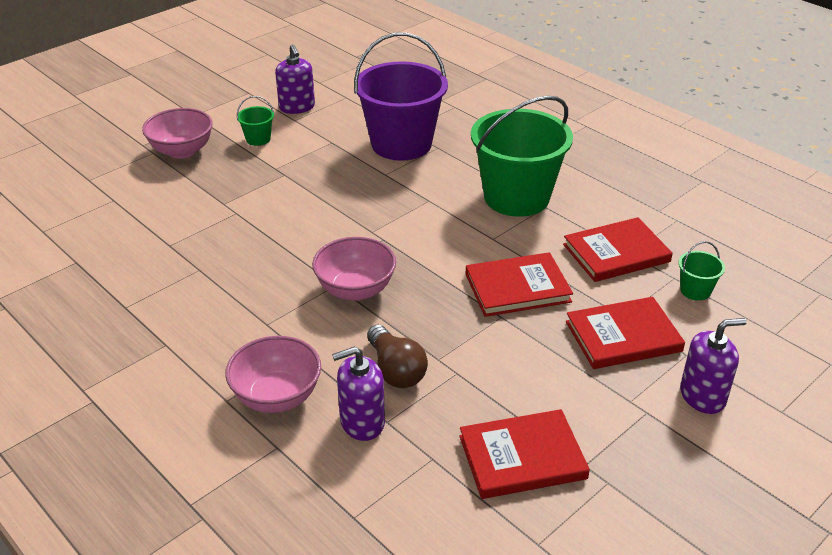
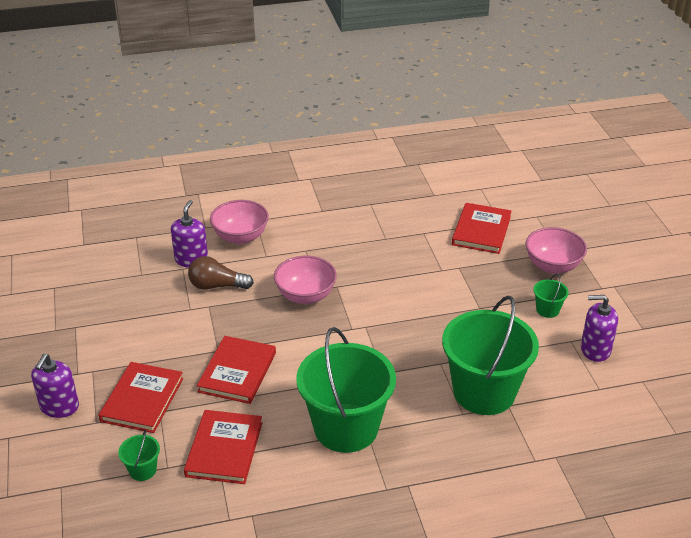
camera: 120 degrees right, 0 degrees up
(401, 144) = (484, 392): purple bucket -> green bucket
(522, 457) = (105, 306): red book -> red book (481, 231)

